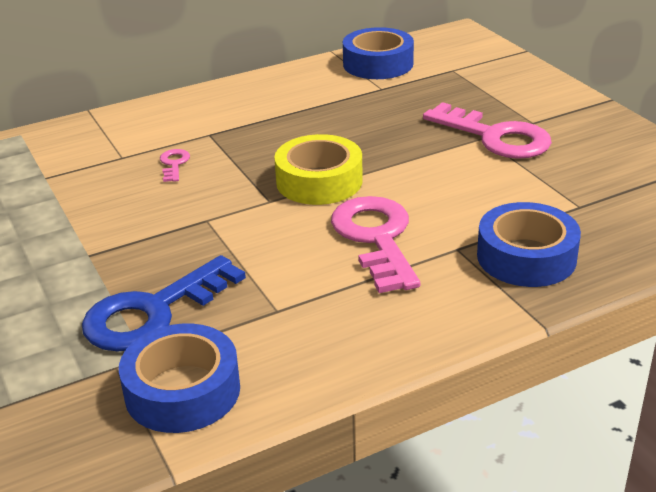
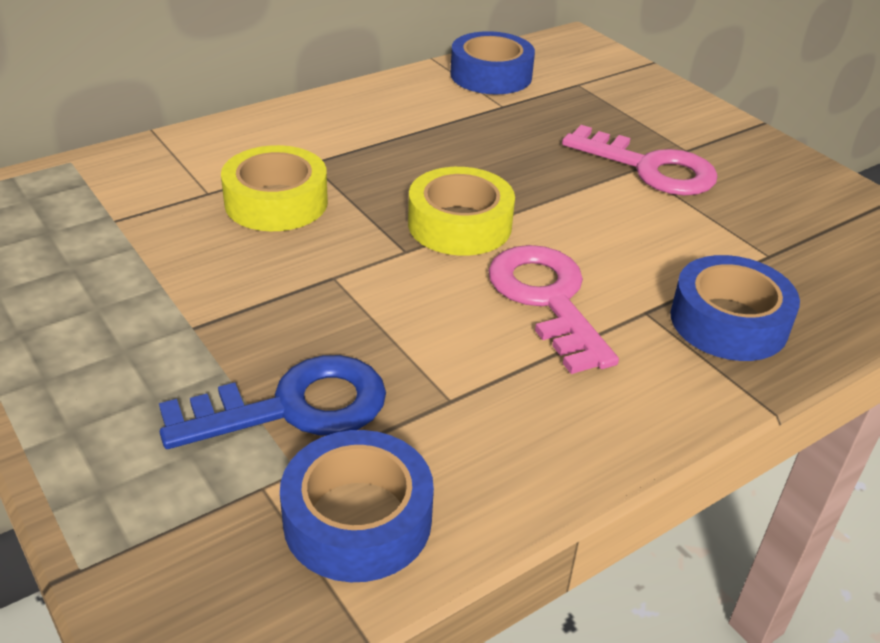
camera: 10 degrees left, 5 degrees up
(153, 312) = (294, 407): blue key -> blue key turned 150 degrees counterclockwise
(174, 164) = (276, 202): pink key -> yellow tape

